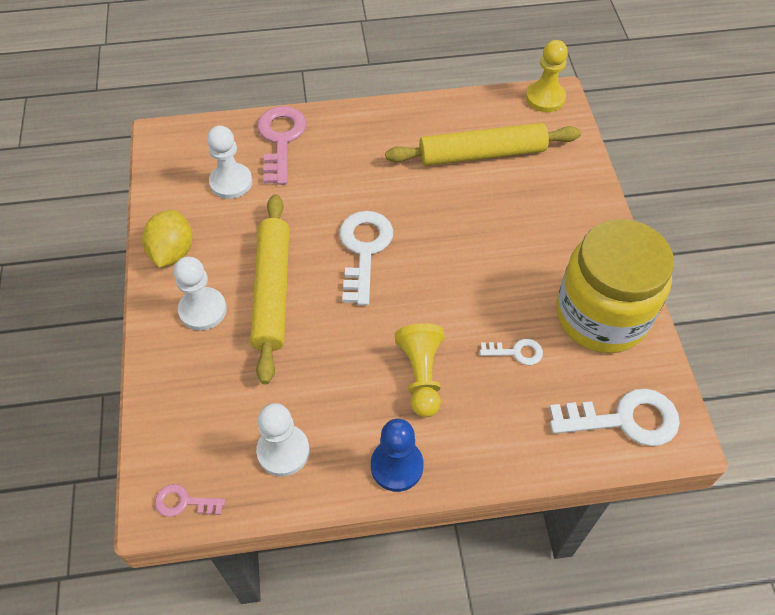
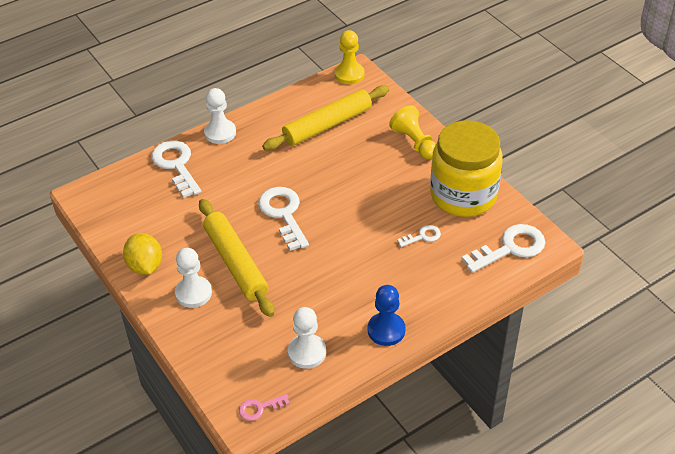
camera: 25 degrees left, 10 degrees down
(231, 182) = (158, 206): white pawn -> white pawn (220, 133)
(281, 139) = (176, 165): pink key -> white key
(421, 375) = (370, 273): yellow pawn -> yellow pawn (414, 142)

